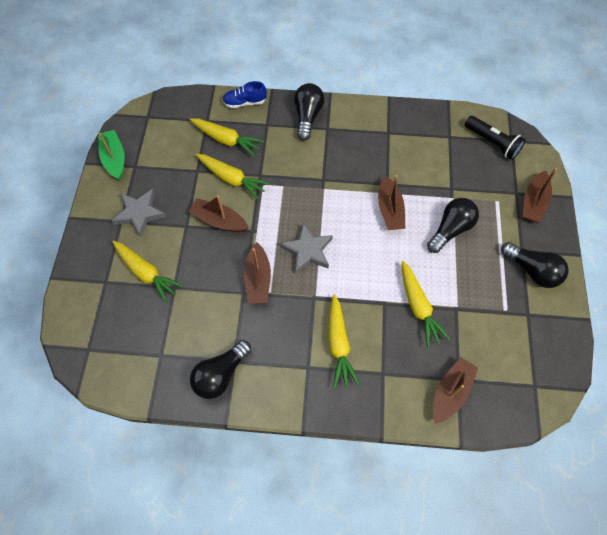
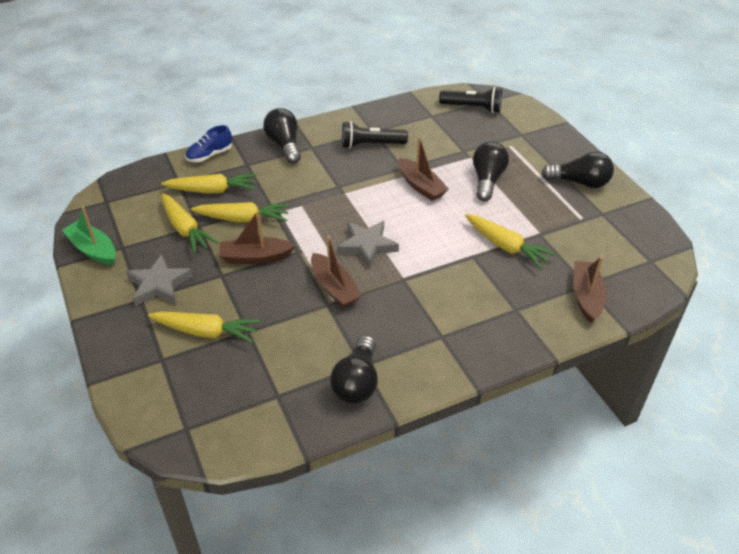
camera: 30 degrees left, 20 degrees down
(338, 345) = (456, 306): yellow carrot -> yellow carrot (185, 229)
(377, 147) = (371, 145): none -> black flashlight
(533, 202) = (541, 136): brown boat -> none

